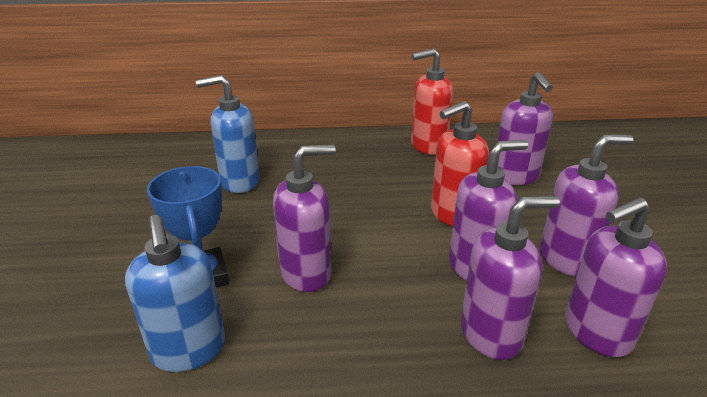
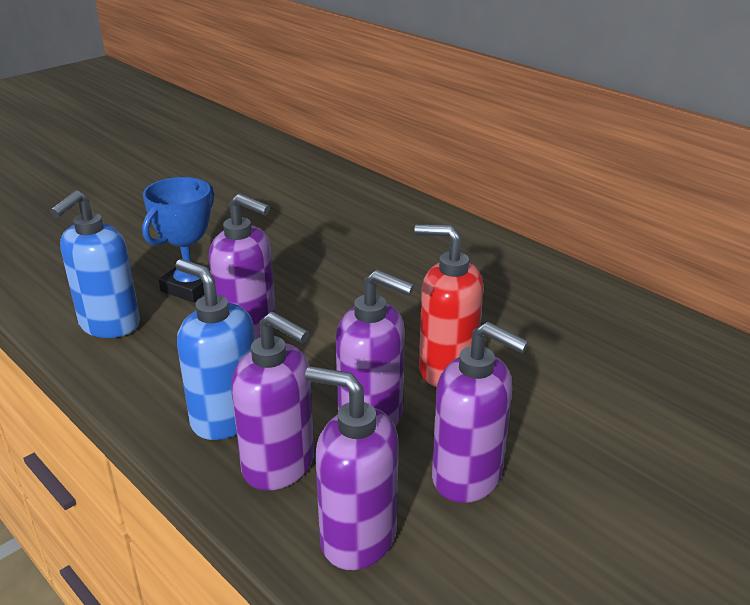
camera: 50 degrees right, 0 degrees up
(239, 182) = (332, 234): blue soap dispenser -> blue soap dispenser (226, 418)
(428, 146) = (564, 297): red soap dispenser -> none
(515, 177) = (594, 381): purple soap dispenser -> none

